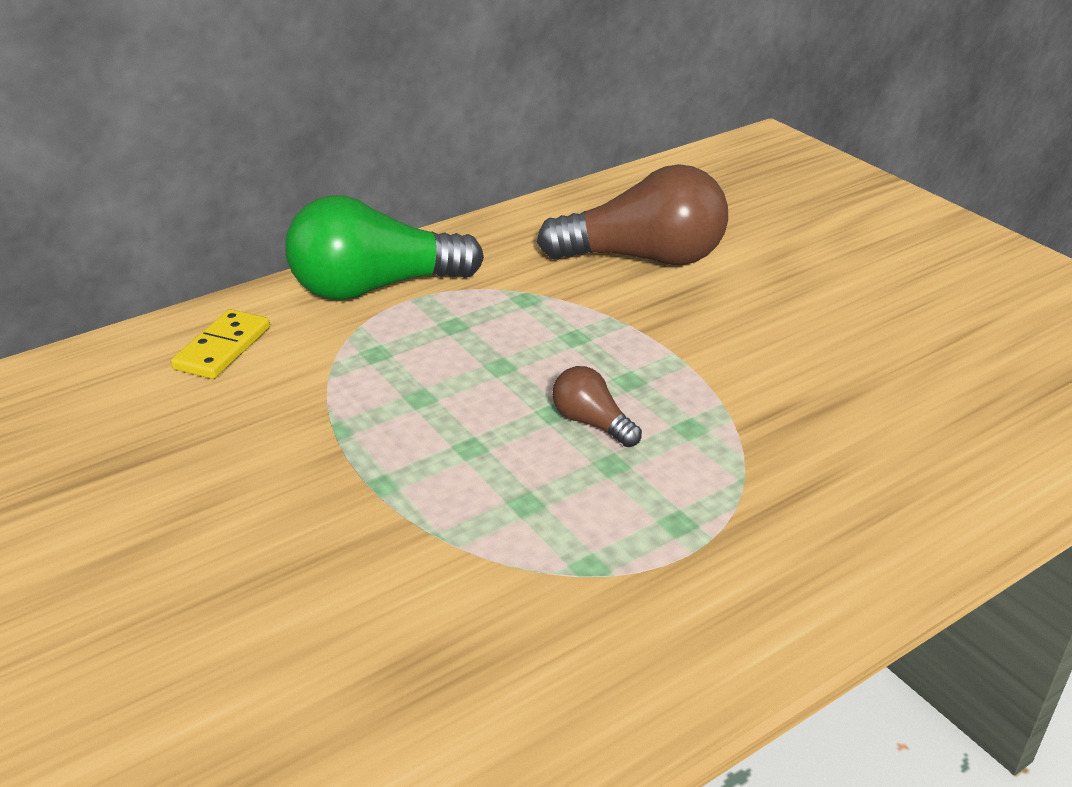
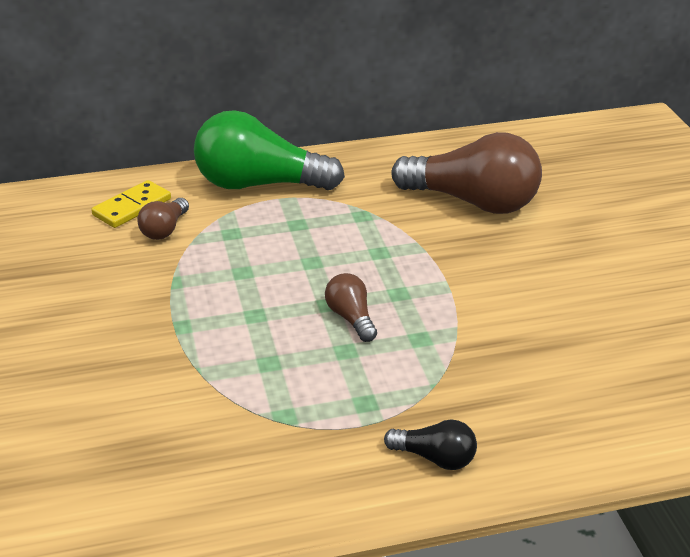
camera: 20 degrees right, 0 degrees up
(284, 367) = (164, 230): none -> brown light bulb
(805, 568) = (435, 458): none -> black light bulb

